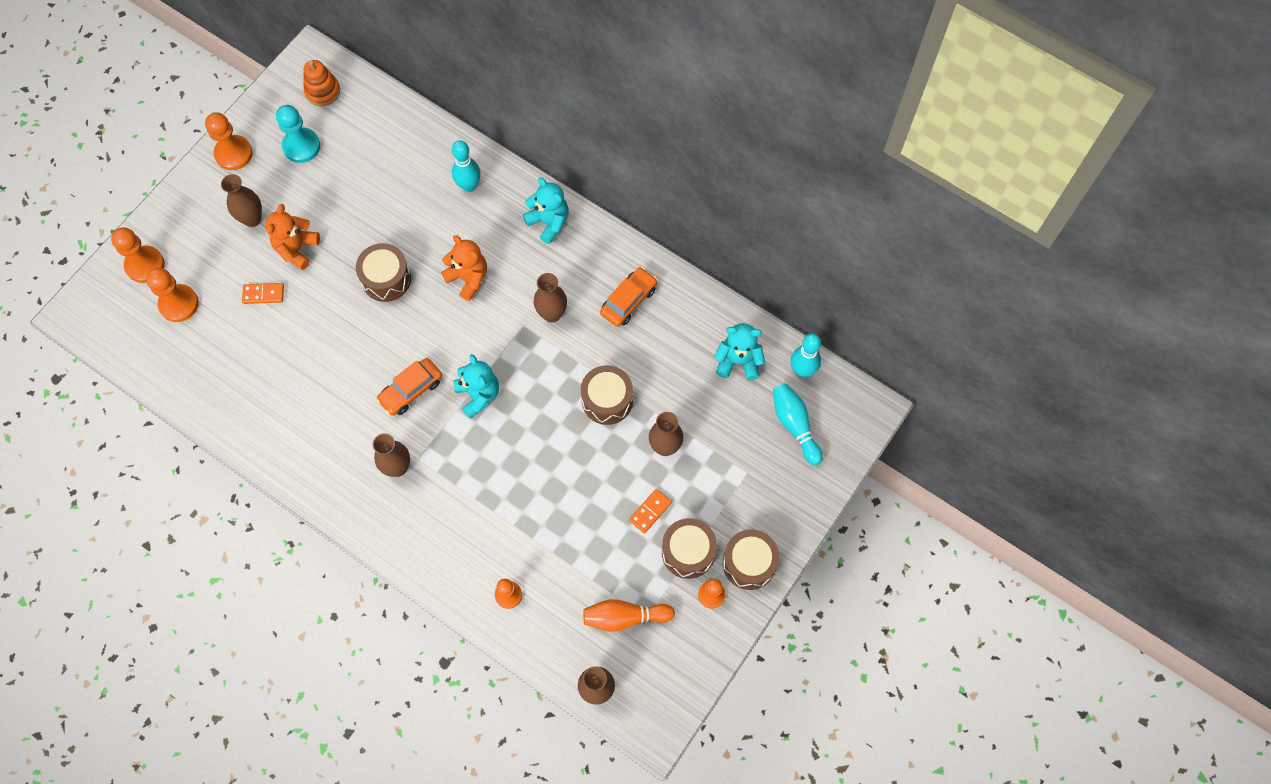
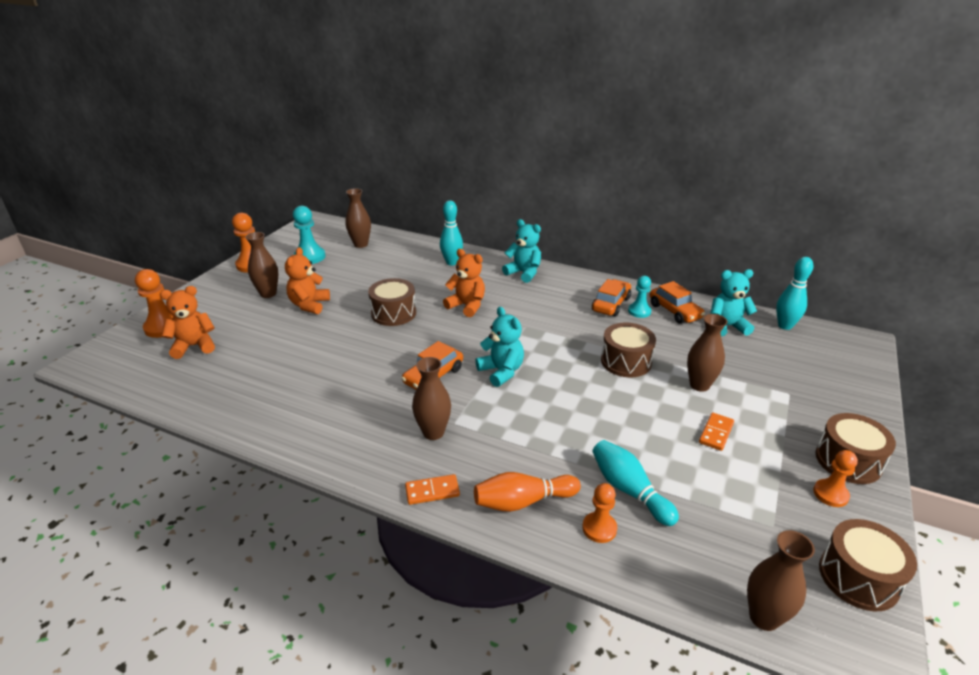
camera: 10 degrees left, 35 degrees down
(179, 304) = (194, 346): orange pawn -> orange teddy bear
(263, 294) = (279, 332): orange domino -> orange domino (432, 491)
(322, 91) = (325, 233): orange stacking toy -> none
(552, 314) = (548, 317): brown vase -> brown vase (360, 244)
(625, 617) = (748, 530): orange bowling pin -> orange bowling pin (523, 501)
(655, 319) = (639, 311): none -> turquoise pawn
(688, 552) = (778, 460): brown drum -> brown drum (858, 577)
(694, 325) = (674, 311): none -> orange car
(795, 425) = (807, 358): turquoise bowling pin -> turquoise bowling pin (629, 490)

